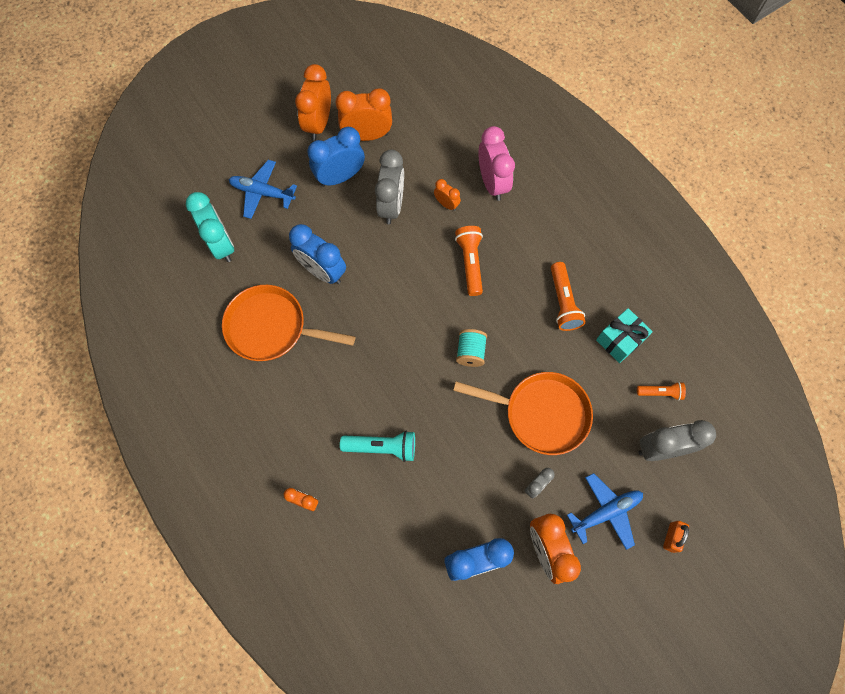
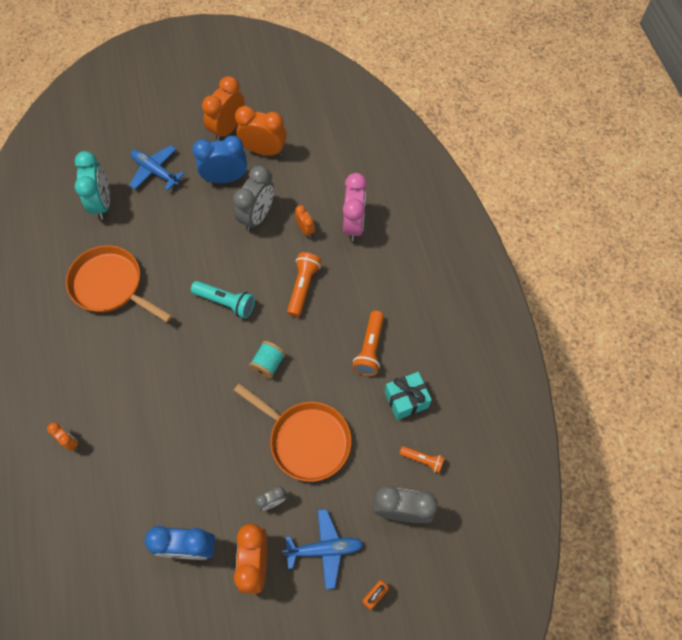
camera: 20 degrees right, 5 degrees down
(322, 271) = (174, 252): blue clock -> none
(382, 447) = (155, 419): turquoise flashlight -> turquoise flashlight (226, 302)

